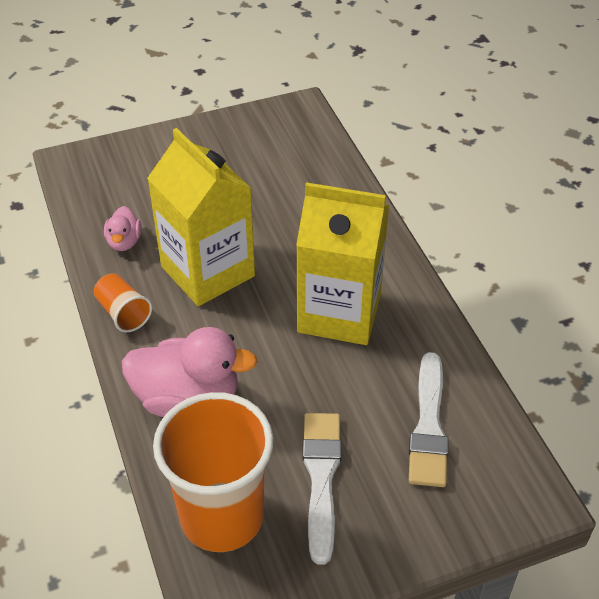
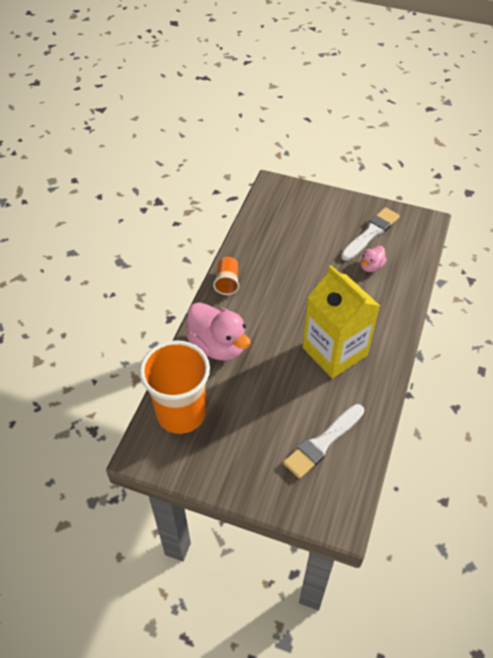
camera: 40 degrees right, 5 degrees up
(124, 242) = (261, 245): pink duck -> pink duck (371, 266)
(207, 271) = (287, 286): yellow carton -> none
(321, 478) = (243, 429): white brush -> white brush (371, 233)

